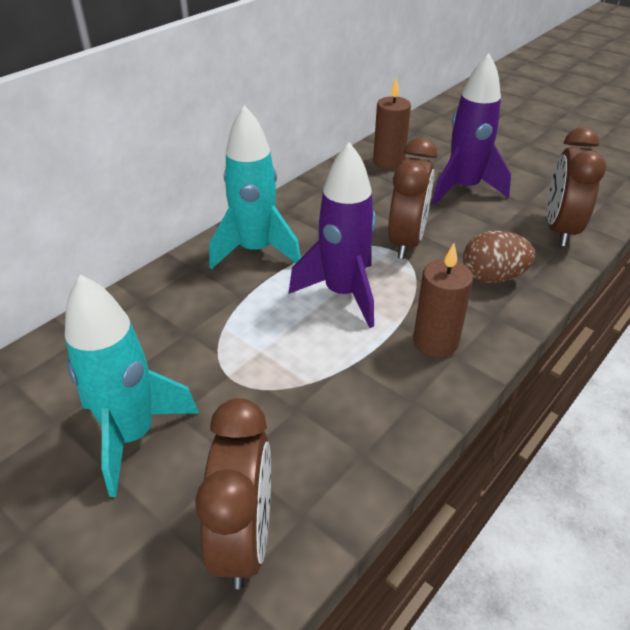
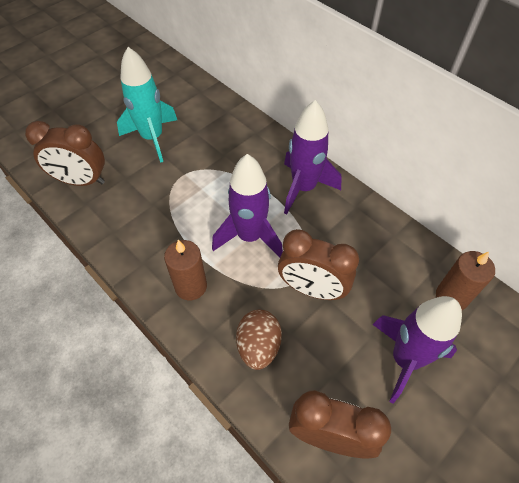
camera: 95 degrees right, 15 degrees up
(256, 251) = (303, 188): turquoise rocket -> purple rocket

